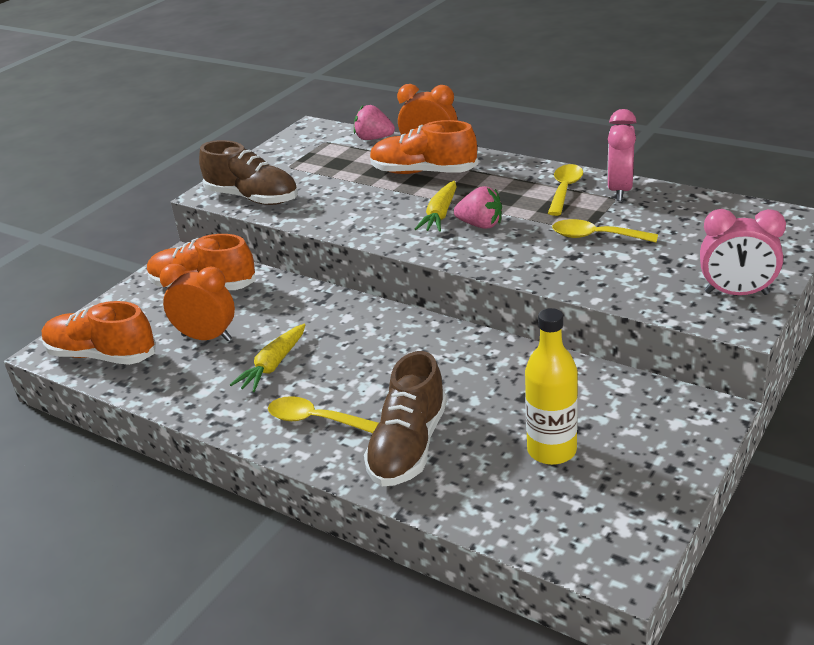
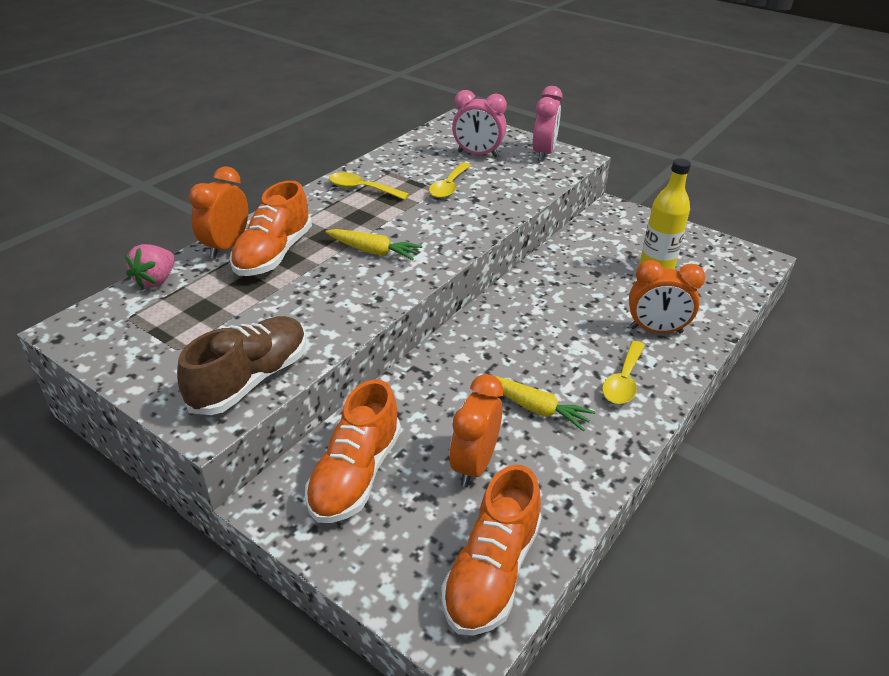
camera: 90 degrees left, 5 degrees up
(408, 446) = (656, 330): brown shoe -> orange clock
(480, 225) = (404, 233): pink strawberry -> none
(620, 190) = (378, 168): pink clock -> pink clock (477, 154)

